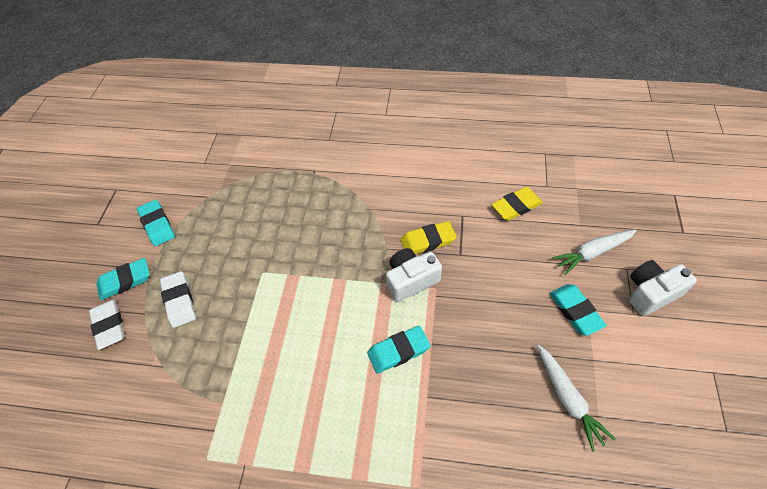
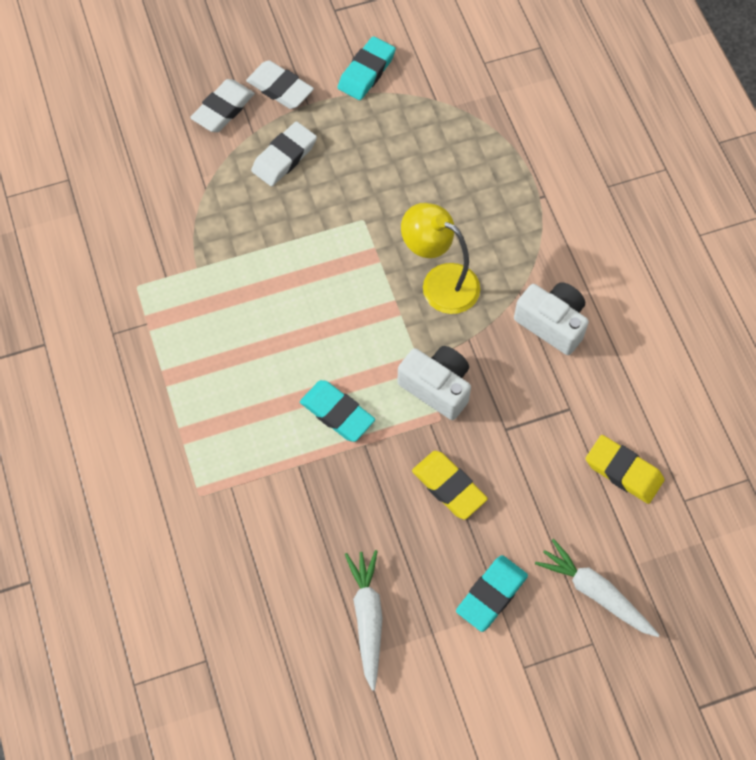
camera: 60 degrees right, 10 degrees up
(125, 281) = (280, 88): turquoise eraser -> white eraser
(337, 247) = (440, 282): none -> yellow lamp
(428, 241) = (505, 383): yellow eraser -> yellow eraser (449, 487)
(568, 399) = (367, 618): white carrot -> white carrot turned 135 degrees clockwise
(651, 293) = (567, 683): white camera -> white camera (552, 323)

